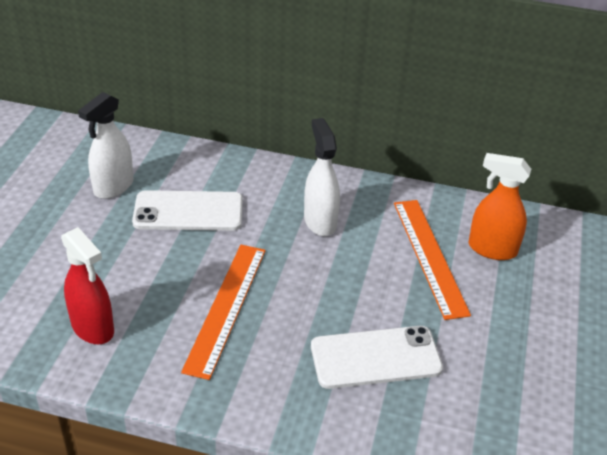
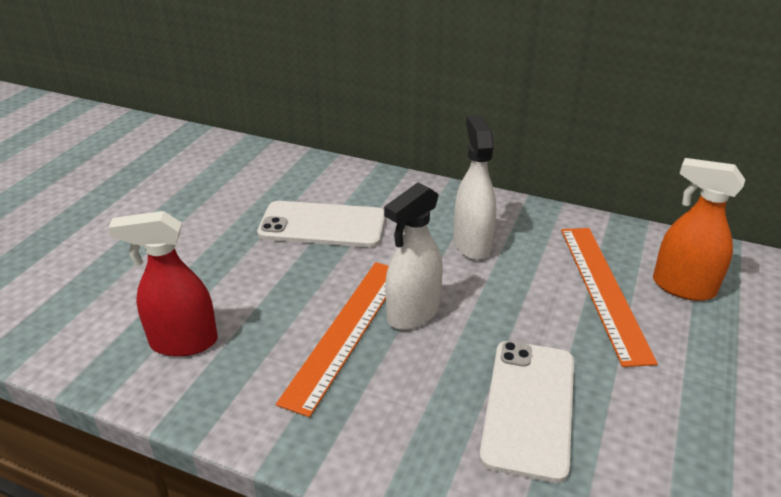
camera: 10 degrees right, 5 degrees down
(93, 328) = (183, 342): red spray bottle -> red spray bottle turned 120 degrees clockwise
(113, 187) = (246, 196): white spray bottle -> white spray bottle (413, 313)
(375, 357) = (529, 407): white phone -> white phone turned 75 degrees counterclockwise

